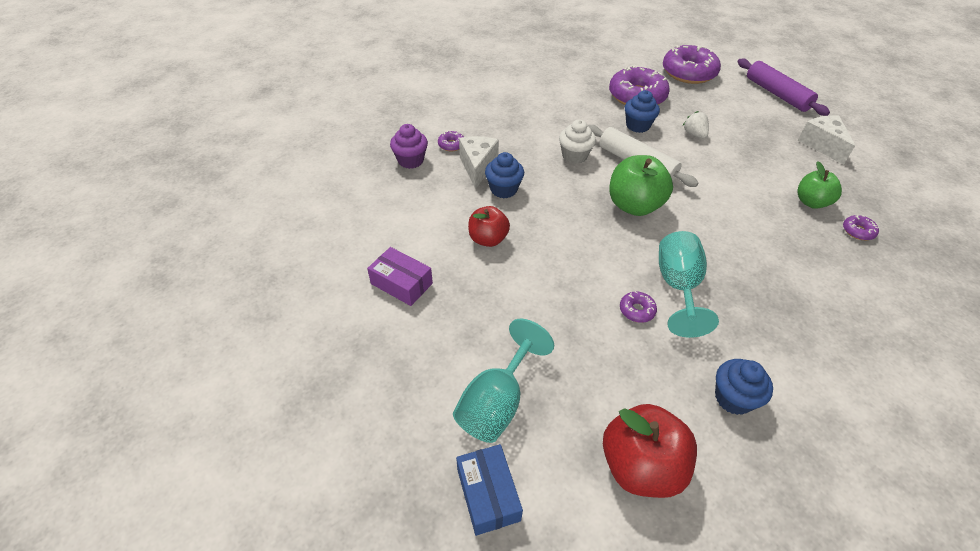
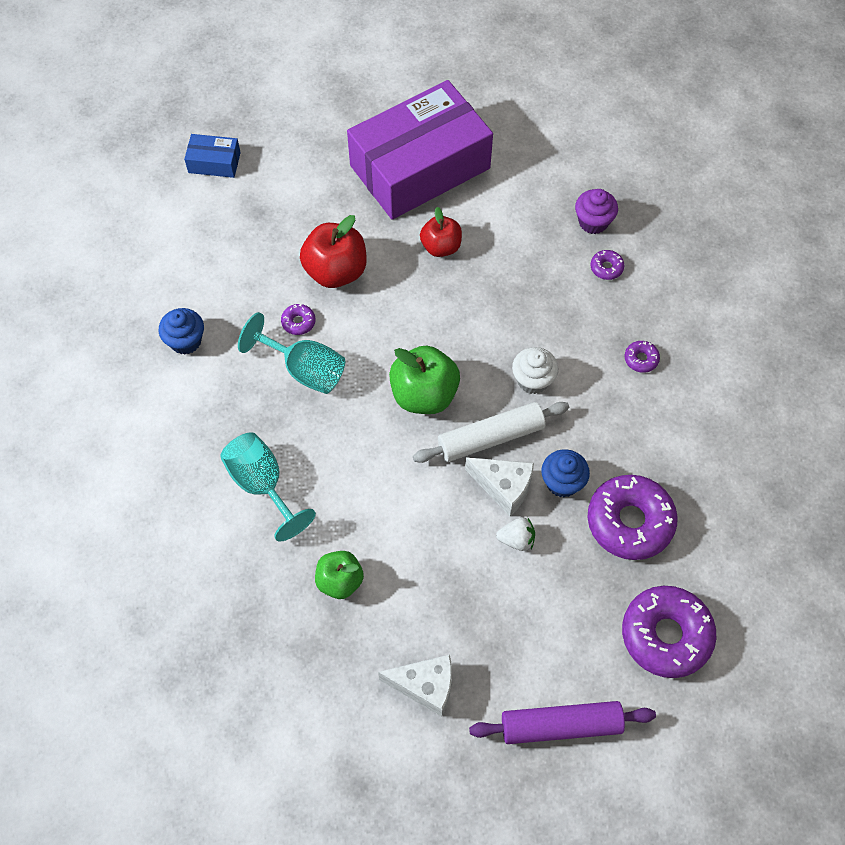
camera: 115 degrees right, 15 degrees up
(401, 283) = (420, 167): purple box -> purple box, size x2.48
(477, 166) = (555, 278): white cheese -> white cheese (503, 487)
(497, 402) = (273, 191): turquoise goblet -> turquoise goblet (262, 485)
(503, 189) = (506, 287): blue cupcake -> none
(640, 466) = (178, 253): red apple -> red apple (336, 271)
(858, 231) = (277, 593): purple donut -> purple donut (641, 359)

